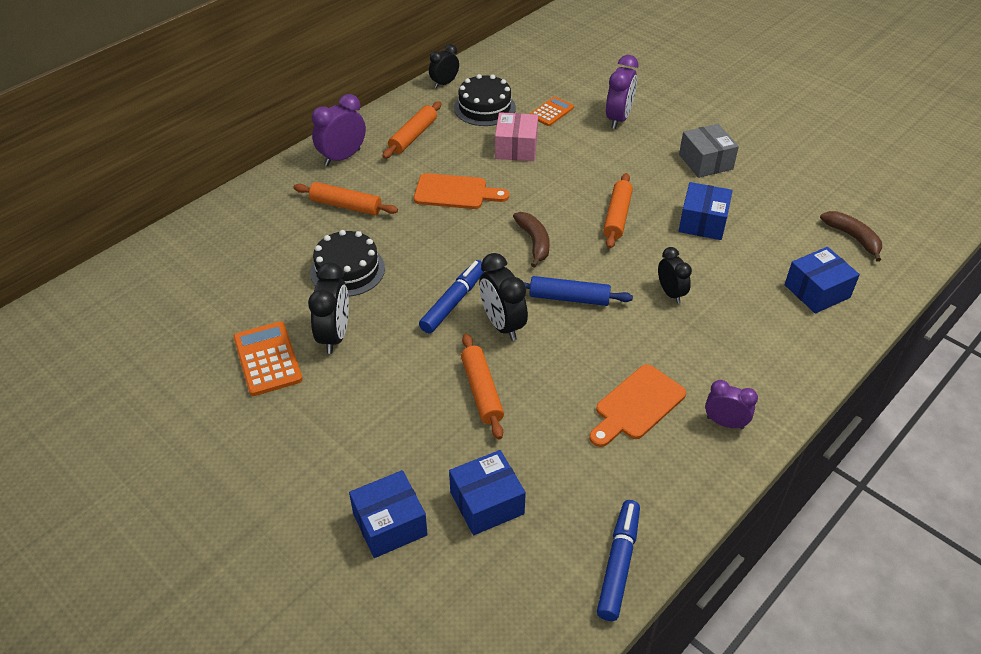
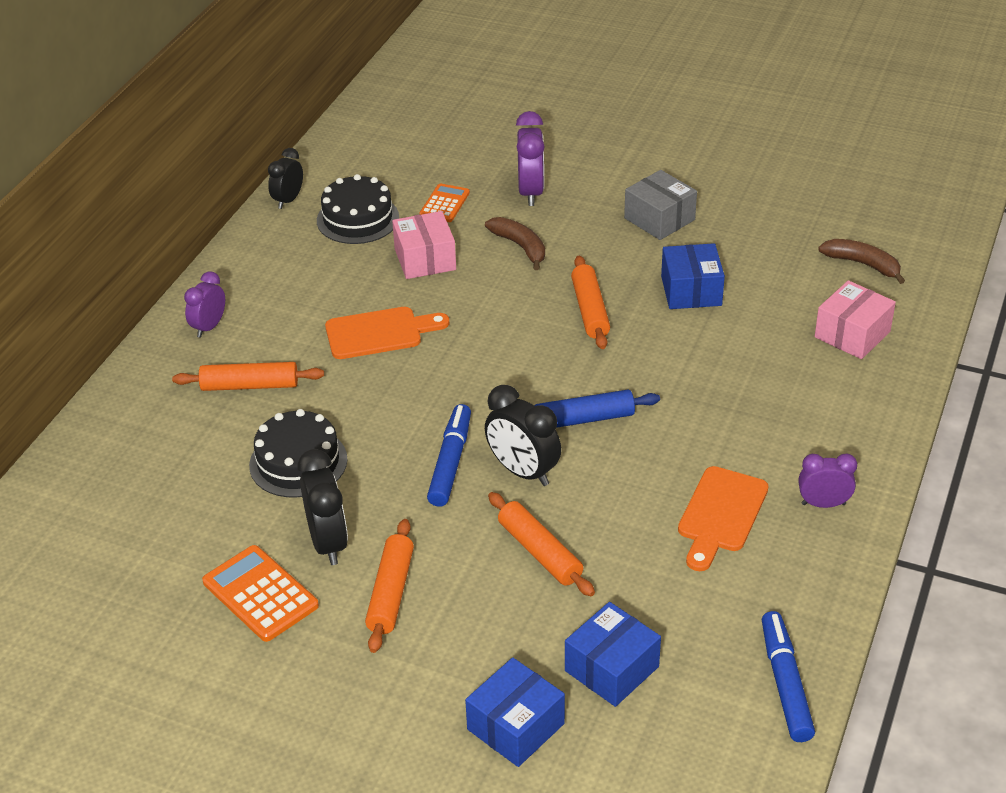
camera: 20 degrees left, 5 degrees down
(342, 157) = (209, 327): purple clock -> purple clock, size x0.66
(413, 136) = (286, 277): orange rolling pin -> orange rolling pin (391, 593)
(534, 242) = (508, 366): brown banana -> brown banana (520, 247)
(670, 293) = (695, 381): black clock -> none
(817, 291) = (852, 334): blue box -> pink box

